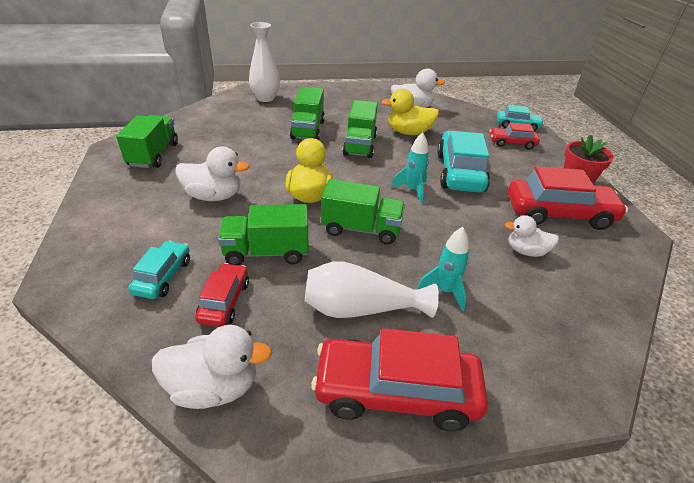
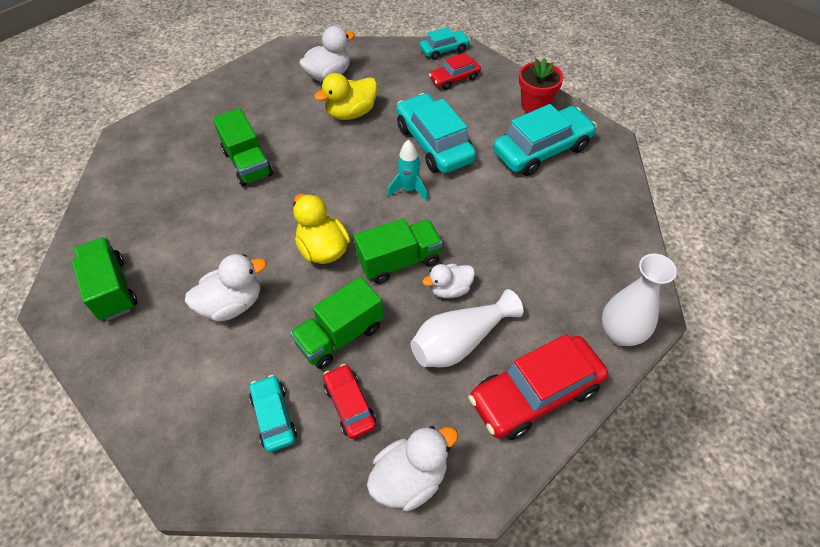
camera: 30 degrees left, 15 degrees up
(265, 98) = (157, 138): white vase -> white vase (620, 333)
(360, 145) = (318, 157): green truck -> none
(445, 291) = (508, 284): turquoise rocket -> none
(526, 251) = (541, 207): white duck -> white duck (450, 289)
(558, 214) = (541, 150): red car -> turquoise car

